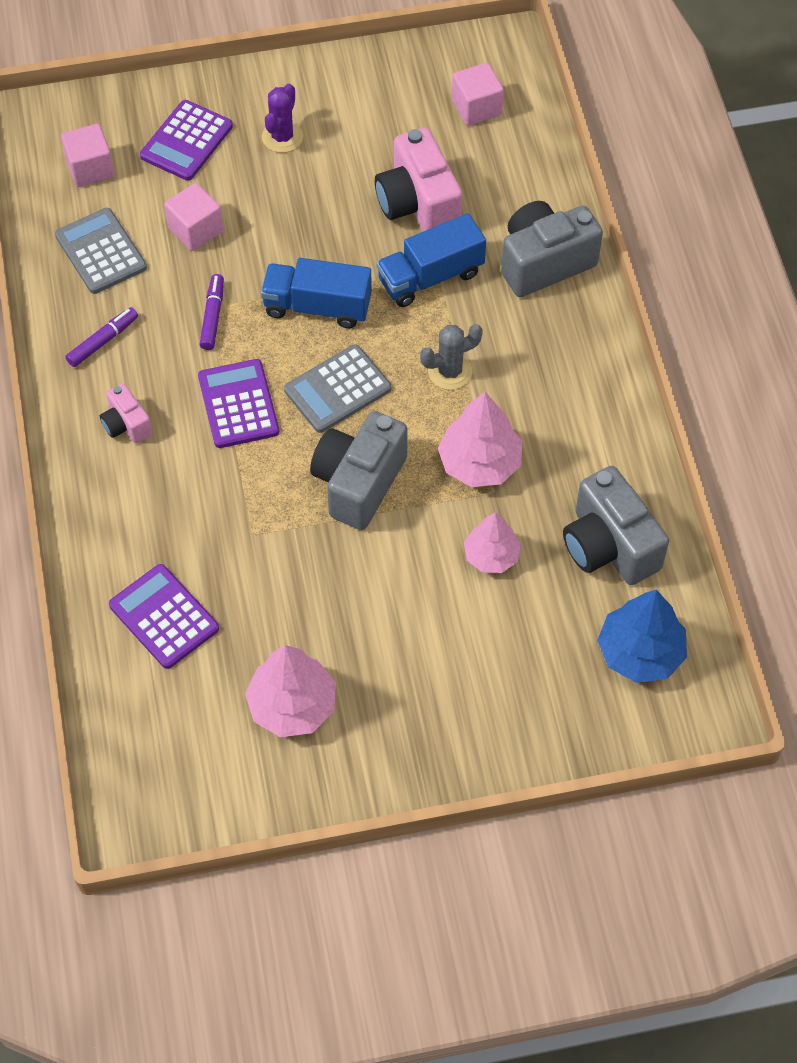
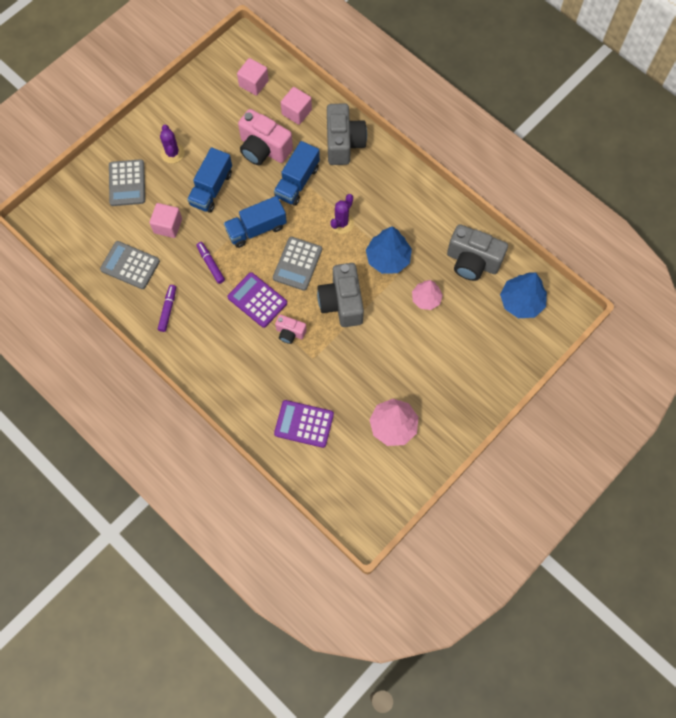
camera: 35 degrees left, 10 degrees up
(90, 168) = (90, 226): pink cube -> pink cube (296, 112)
(126, 425) = (212, 343): pink camera -> pink camera (290, 333)
(187, 141) = (127, 183): purple calculator -> grey calculator
(298, 215) = (211, 188): none -> blue truck
(450, 371) = (341, 223): grey cactus -> purple cactus
(480, 463) = (388, 258): pink tree -> blue tree
(544, 263) = (343, 143): grey camera -> grey camera turned 150 degrees clockwise

